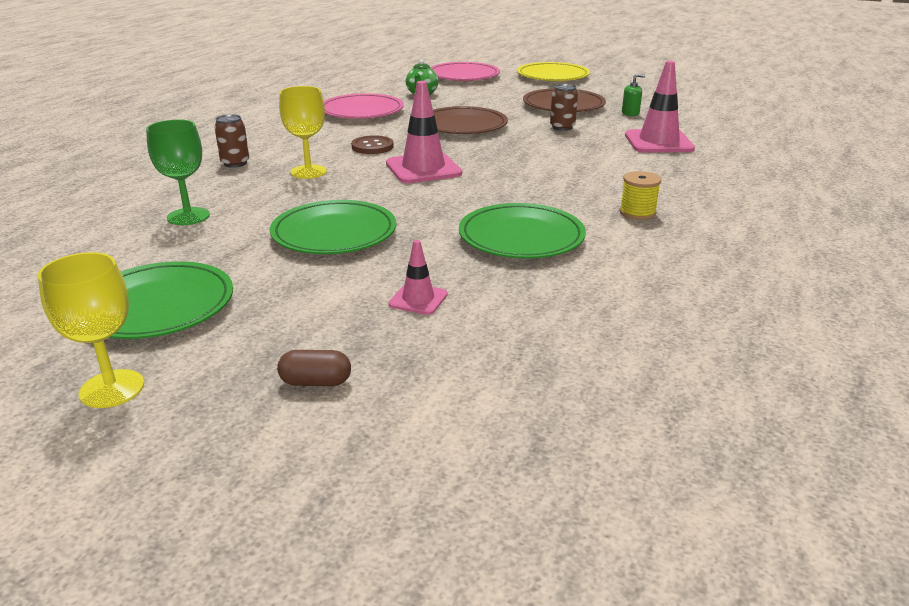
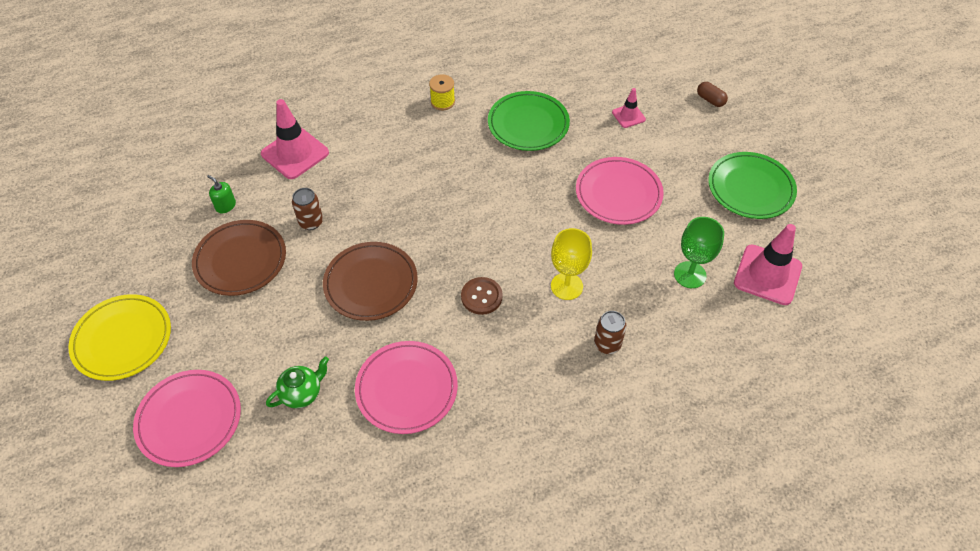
camera: 135 degrees left, 25 degrees up
(112, 389) = (791, 145): yellow goblet -> none
(334, 233) = (618, 193): green plate -> pink plate
(423, 169) = (488, 232): pink traffic cone -> pink traffic cone (767, 275)

